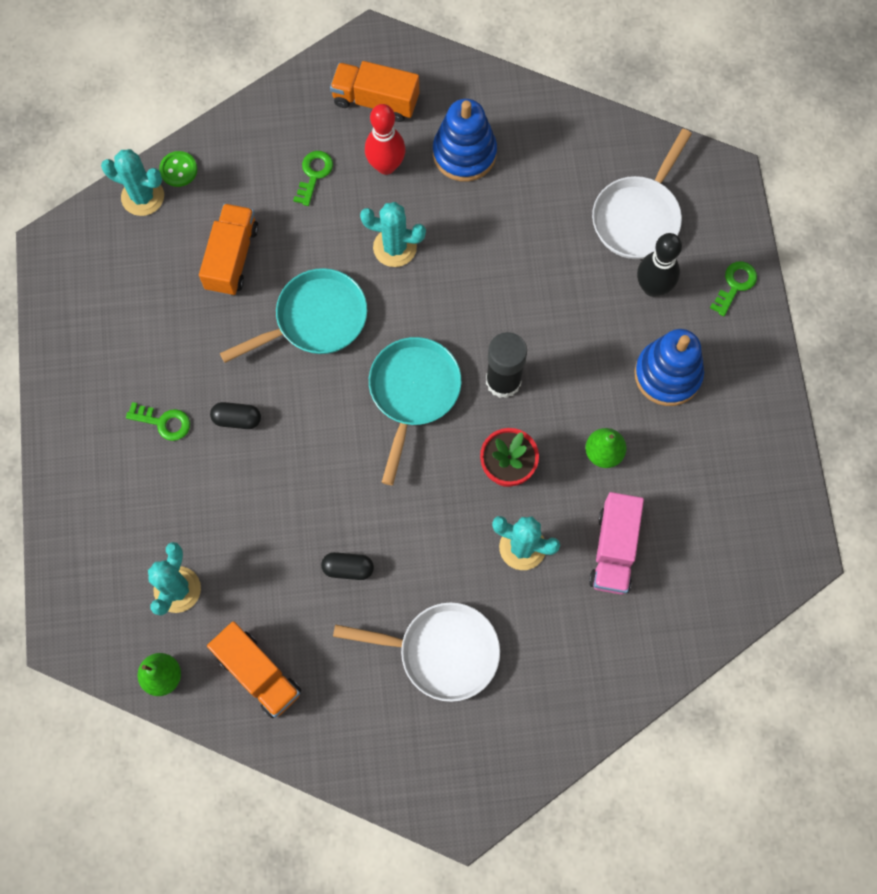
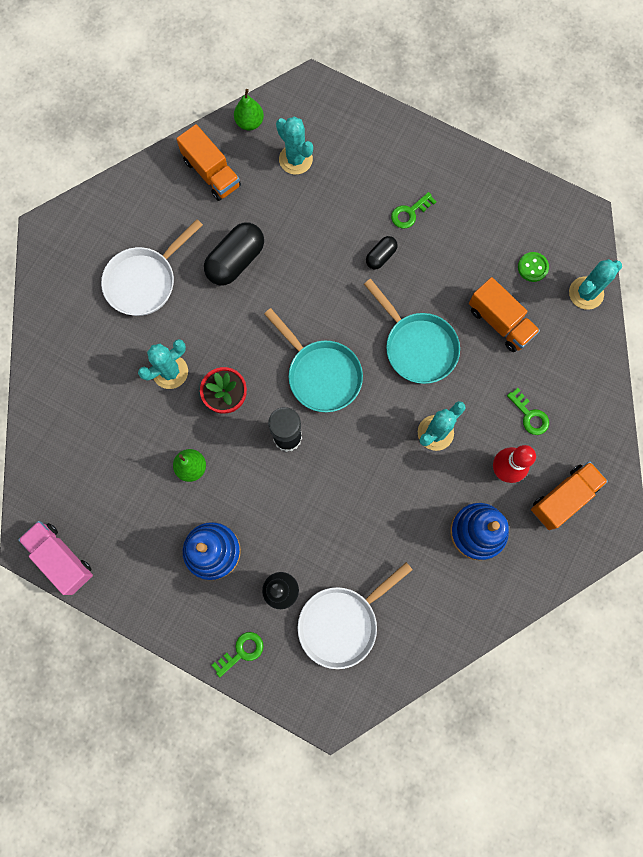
camera: 125 degrees right, 5 degrees up
(178, 170) = (592, 328): green button -> green button (532, 267)
(258, 674) = (211, 173): orange truck -> orange truck turned 120 degrees counterclockwise
(315, 320) = (417, 346): turquoise pan -> turquoise pan turned 45 degrees counterclockwise
(348, 568) = (236, 261): black capsule -> black capsule, size x1.86
(614, 550) = (126, 427): pink truck -> pink truck (61, 558)
(638, 216) = (342, 622): white pan -> white pan turned 105 degrees counterclockwise
(735, 285) = (241, 652): green key -> green key turned 105 degrees counterclockwise

